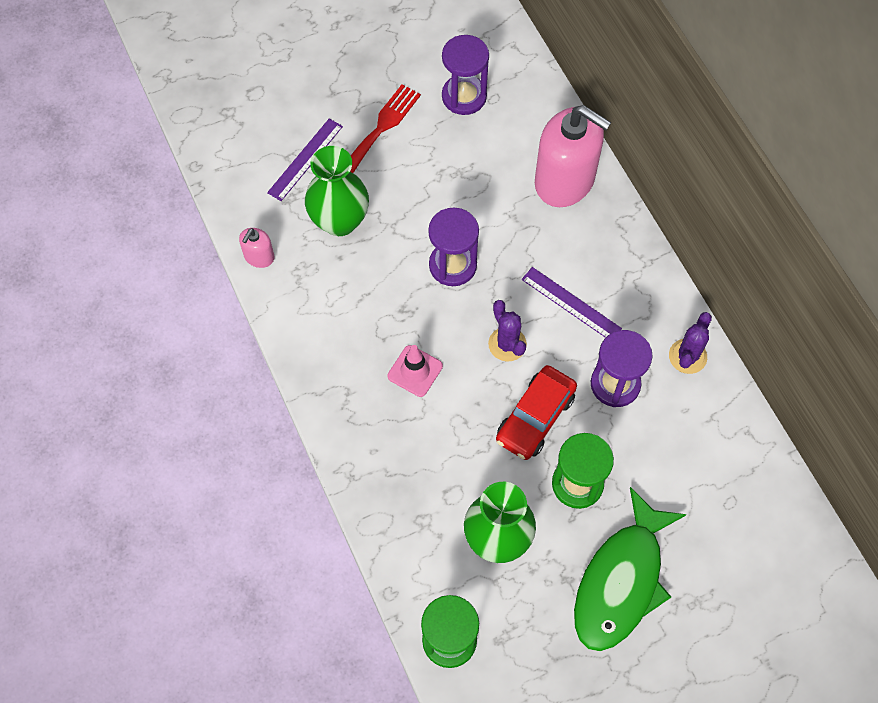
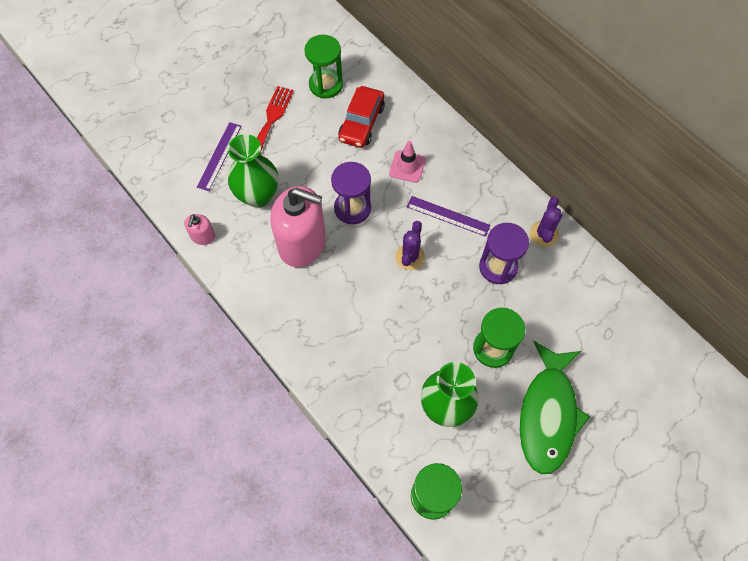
camera: 15 degrees left, 0 degrees up
(415, 371) = (346, 294): pink traffic cone -> pink traffic cone (407, 167)
(464, 96) = (326, 85): purple hourglass -> green hourglass
(507, 344) = (410, 257): purple cactus -> purple cactus turned 60 degrees clockwise
(535, 417) = (447, 306): red car -> red car (361, 123)
(565, 180) = (417, 128): pink soap dispenser -> pink soap dispenser (302, 243)

